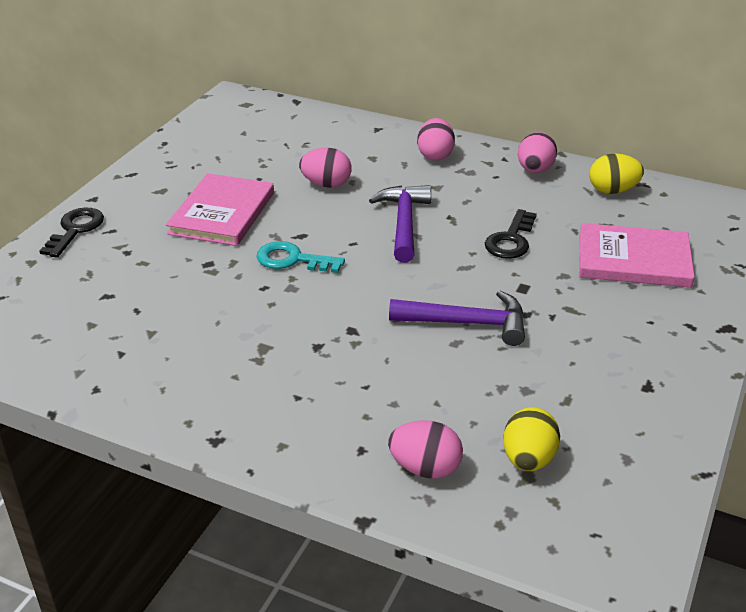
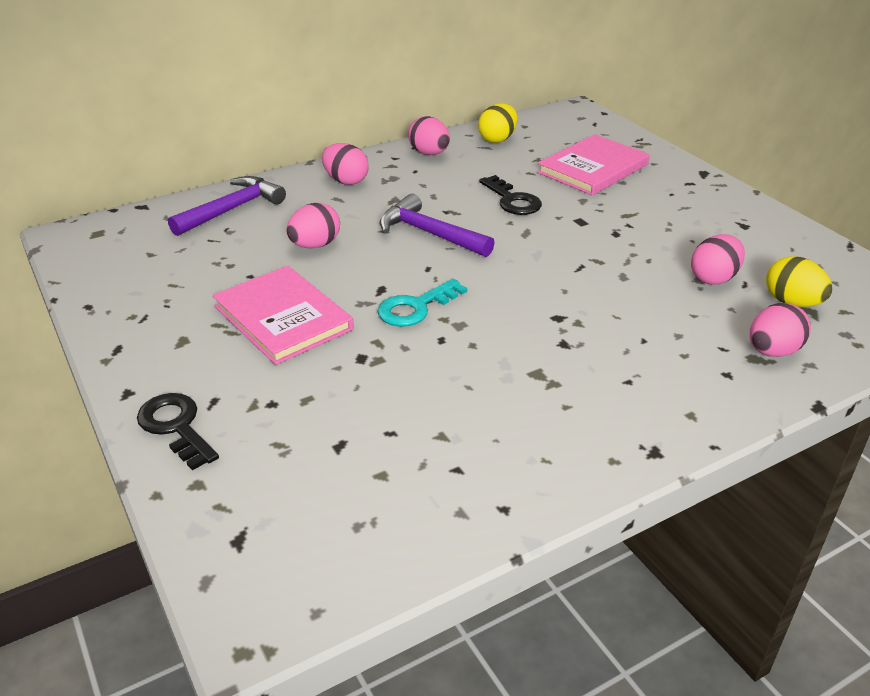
camera: 55 degrees left, 0 degrees up
(467, 323) = (603, 261): purple hammer -> purple hammer (232, 209)
(515, 396) = (713, 278): none -> pink egg

